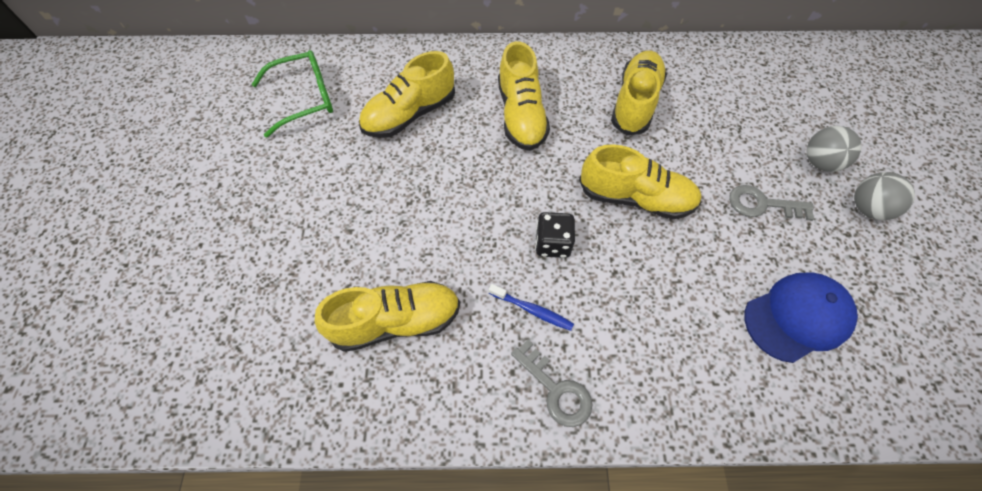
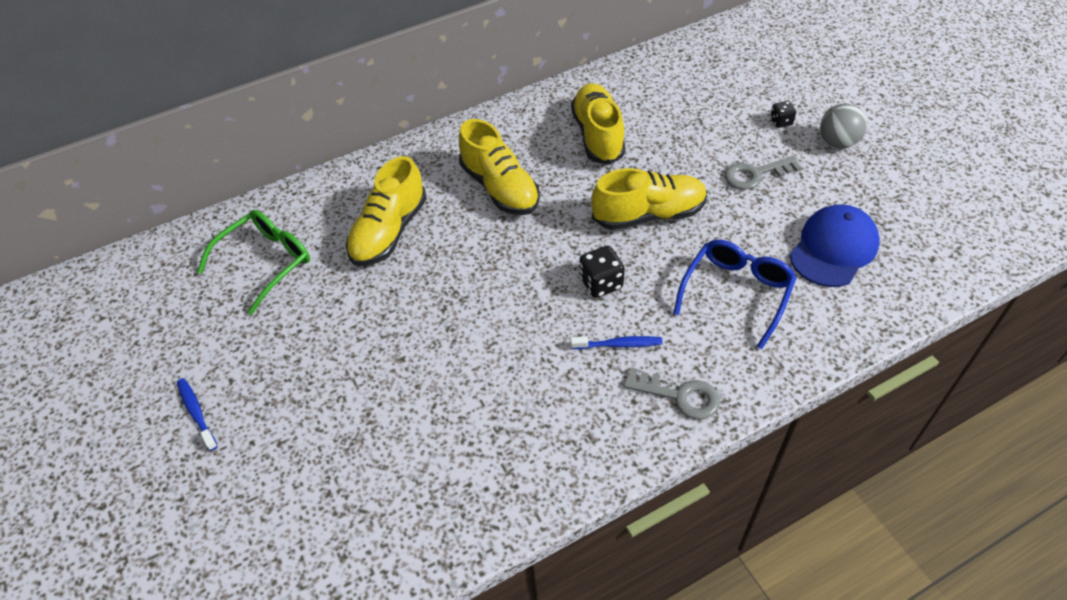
camera: 25 degrees left, 10 degrees down
(180, 199) = (196, 413): none -> blue toothbrush
(396, 322) = (502, 413): yellow shoe -> none
(671, 315) = (736, 293): none -> blue glasses
(820, 162) = (781, 122): grey ball -> black dice

